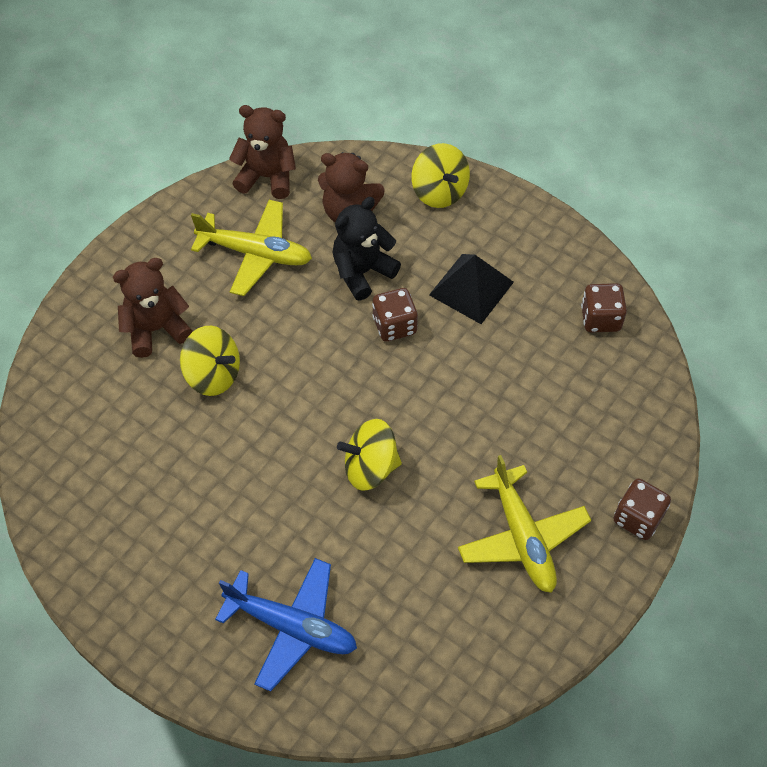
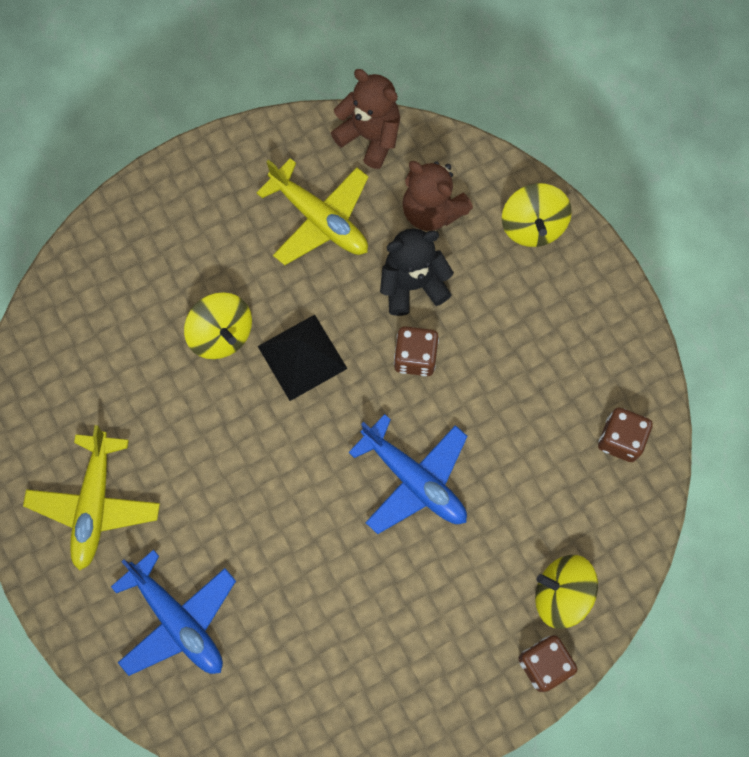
camera: 25 degrees right, 15 degrees up
(156, 329) = (190, 262): brown teddy bear -> none
(370, 467) = (321, 496): yellow spinning top -> yellow spinning top (561, 594)
(445, 420) = (414, 480): none -> blue plane
(471, 288) = (510, 349): black pyramid -> black pyramid (302, 357)
(522, 537) = (426, 632): yellow plane -> yellow plane (95, 504)

